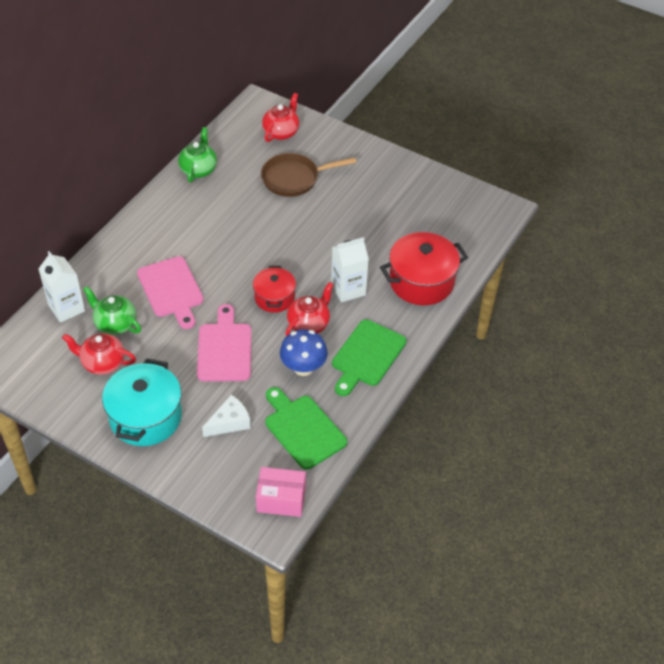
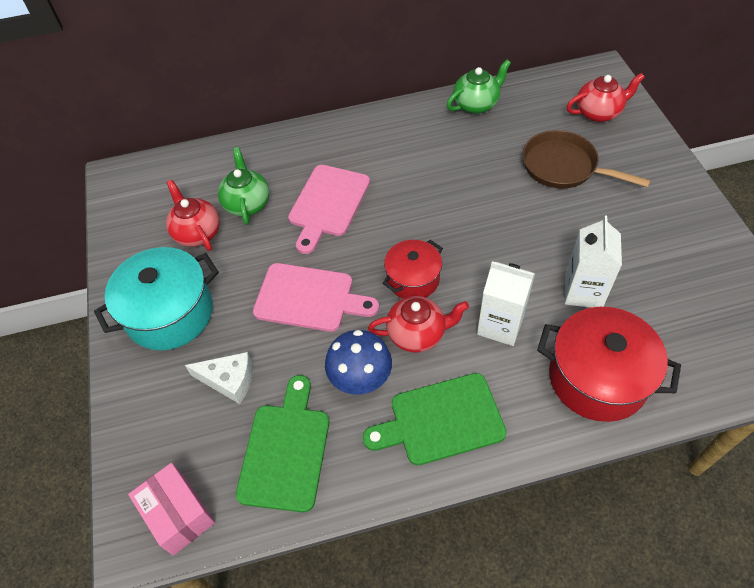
camera: 50 degrees right, 5 degrees up
(66, 308) = (228, 162): white carton -> white carton (583, 291)
(224, 349) = (309, 298): pink cutting board -> pink cutting board turned 60 degrees clockwise

